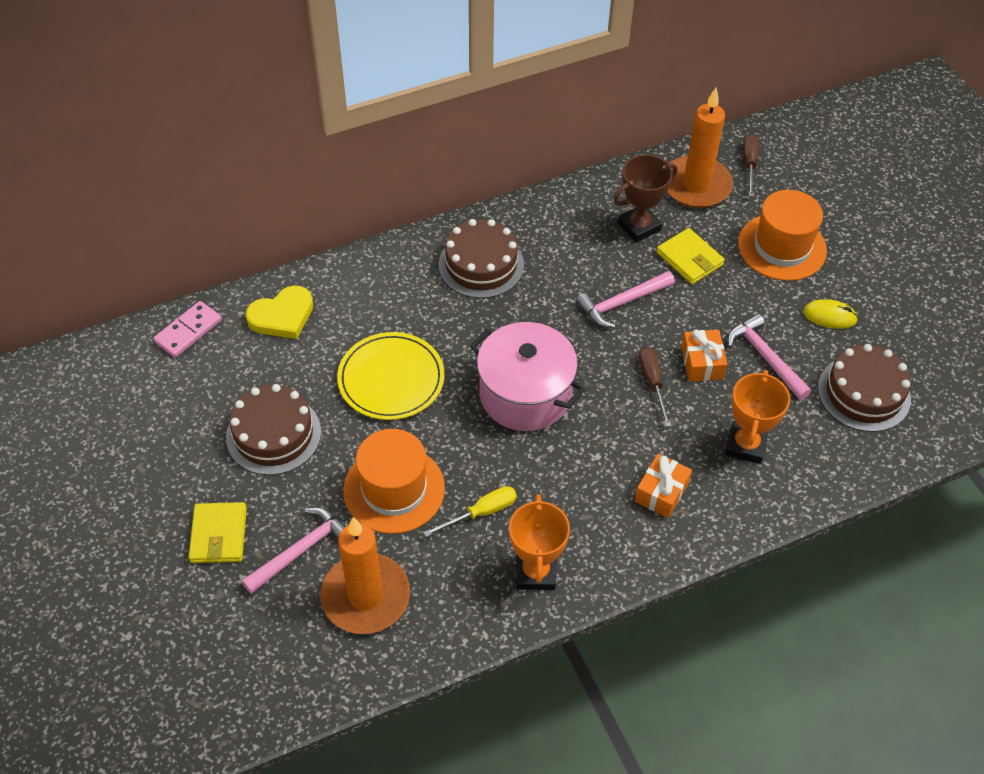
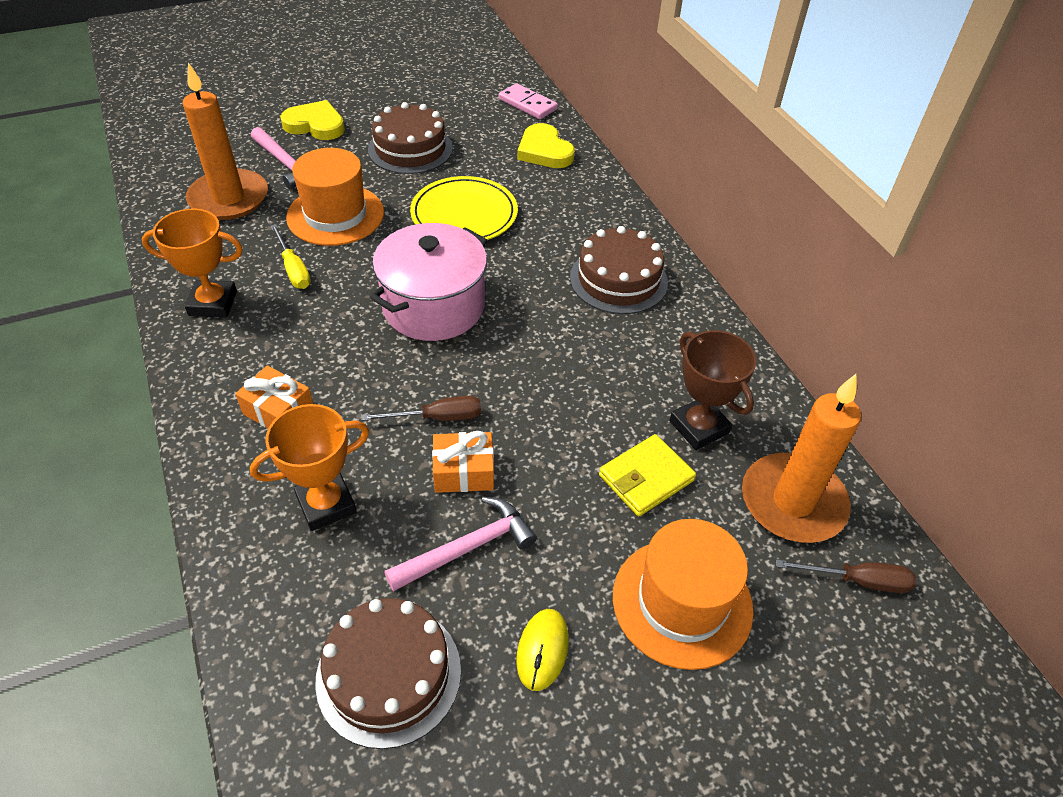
camera: 90 degrees right, 5 degrees down
(219, 535) = (315, 125): yellow wallet -> yellow heart
(621, 303) = (564, 398): pink hammer -> none
(745, 445) = (326, 504): orange trophy -> orange trophy turned 45 degrees counterclockwise

